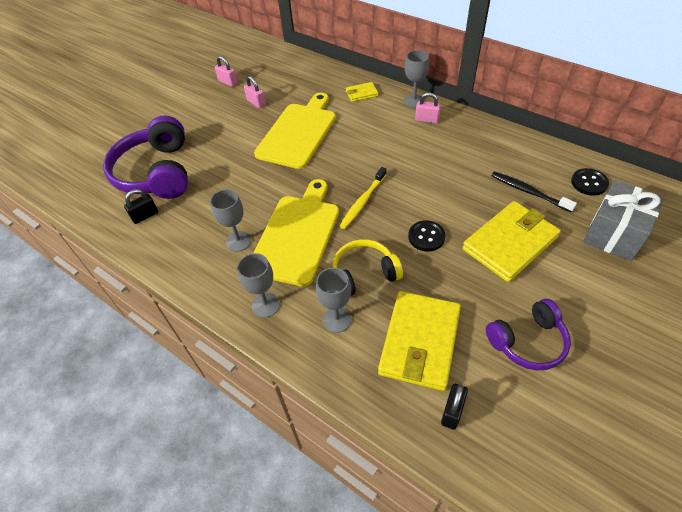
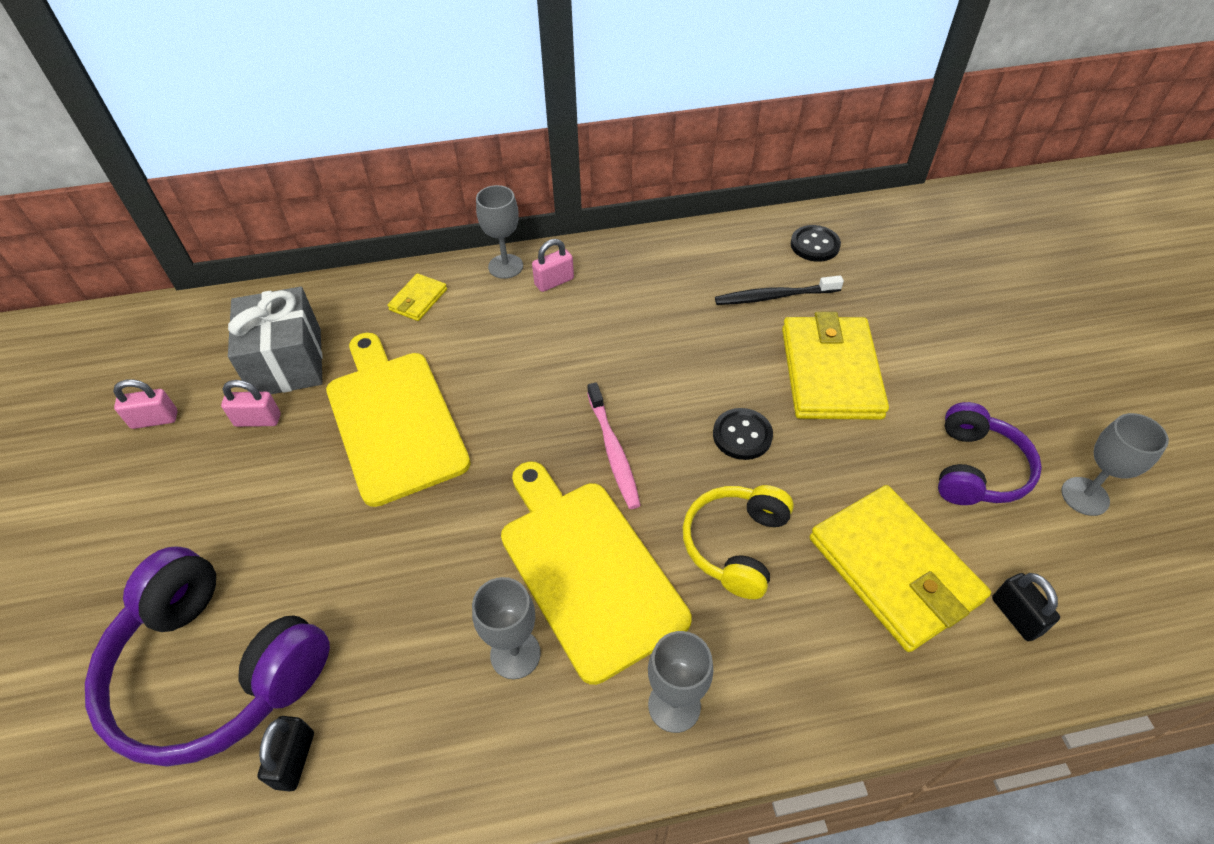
camera: 50 degrees left, 0 degrees up
(337, 319) = (781, 634): grey goblet -> grey goblet (1085, 496)
(362, 202) = (613, 451): yellow toothbrush -> pink toothbrush
(614, 233) = (900, 286): grey gift -> grey gift (287, 362)

